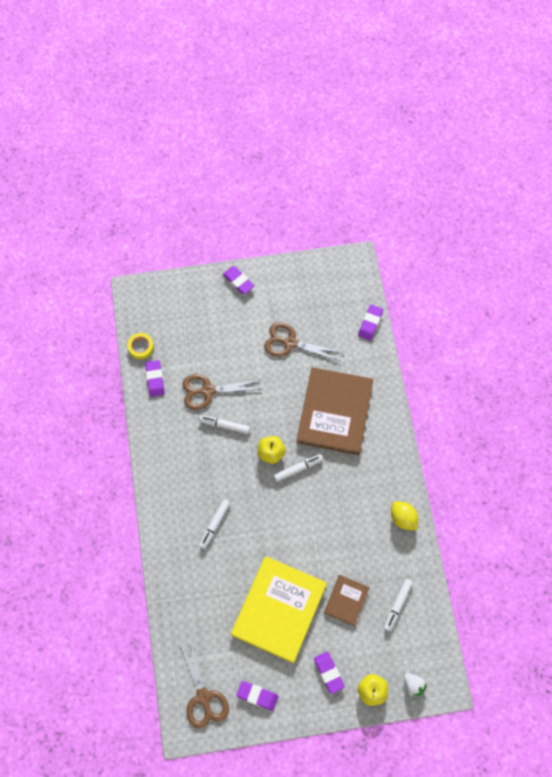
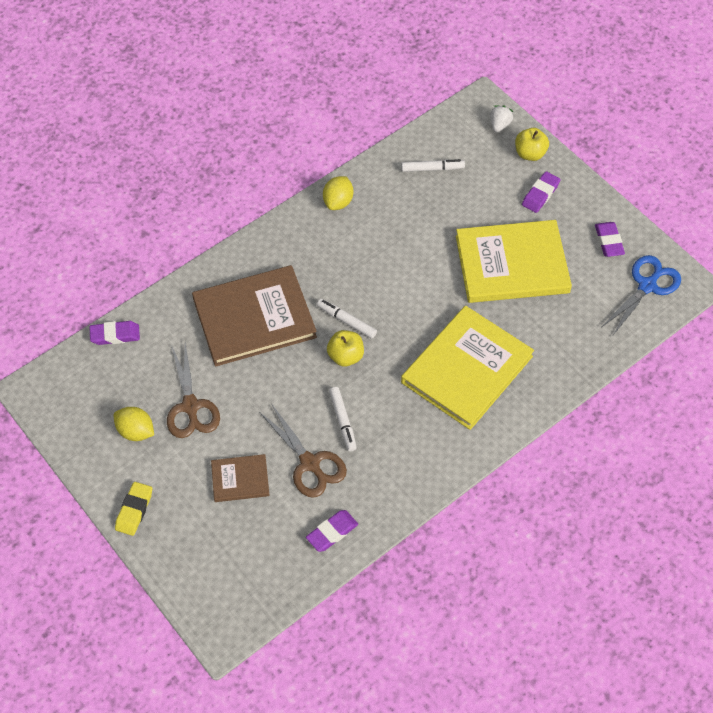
camera: 120 degrees left, 10 degrees down
(141, 347) = (298, 576): yellow tape -> none
(203, 697) = (647, 286): brown scissors -> blue scissors
(214, 524) = (466, 369): white marker -> yellow book
(238, 281) = (134, 510): purple eraser -> yellow eraser
(291, 305) = (136, 431): none -> yellow lemon
(346, 600) = (459, 212): brown book -> brown book (240, 479)

